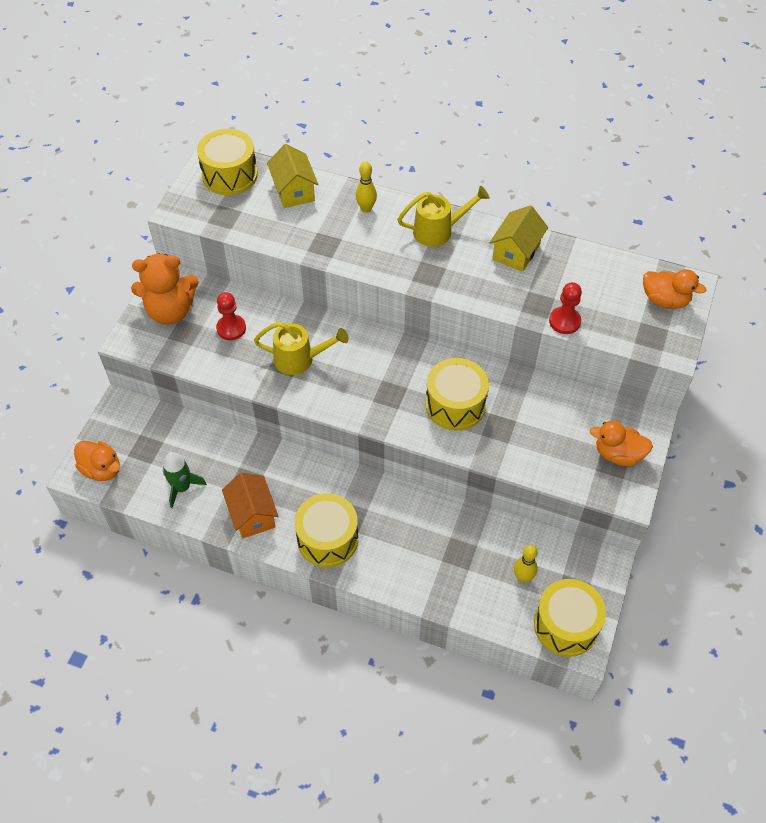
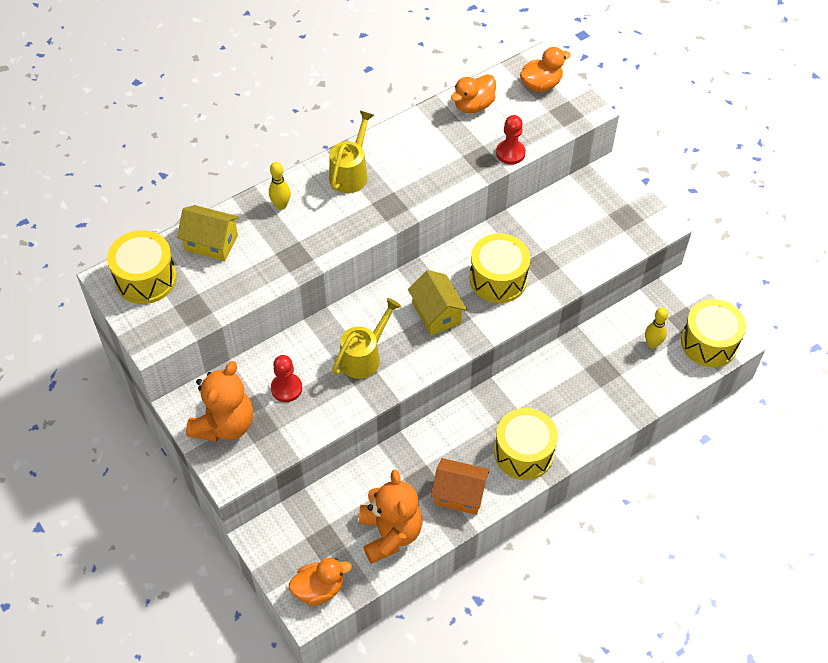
camera: 55 degrees left, 0 degrees up
(182, 487) = (390, 534): green rocket -> orange teddy bear
(516, 252) = (417, 139): yellow house -> yellow house (436, 313)
(618, 454) = (621, 209): orange duck -> orange duck (473, 105)

